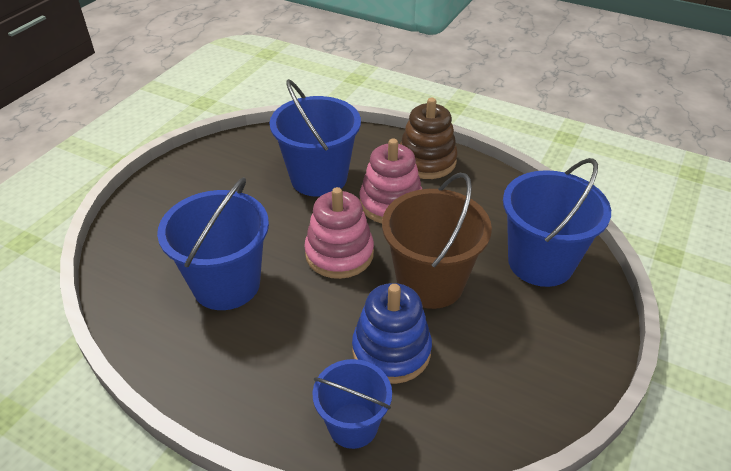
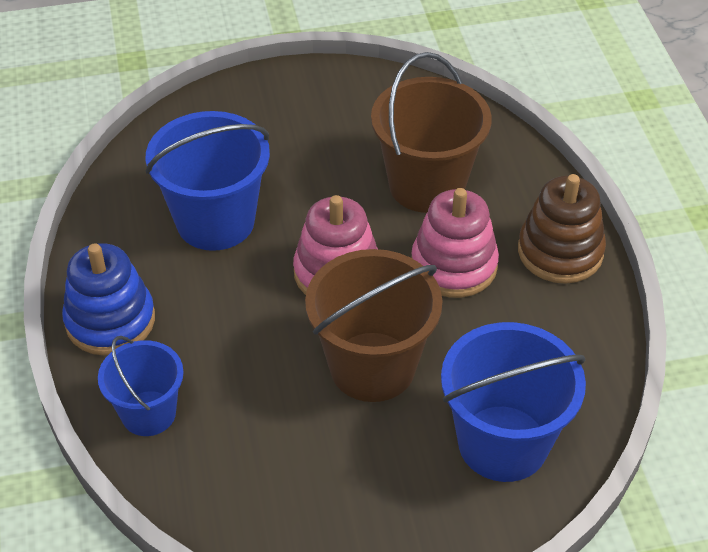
camera: 50 degrees right, 5 degrees up
(318, 178) = (427, 185): blue bucket -> brown bucket
(391, 351) = (255, 389): blue stacking toy -> blue stacking toy (110, 320)

